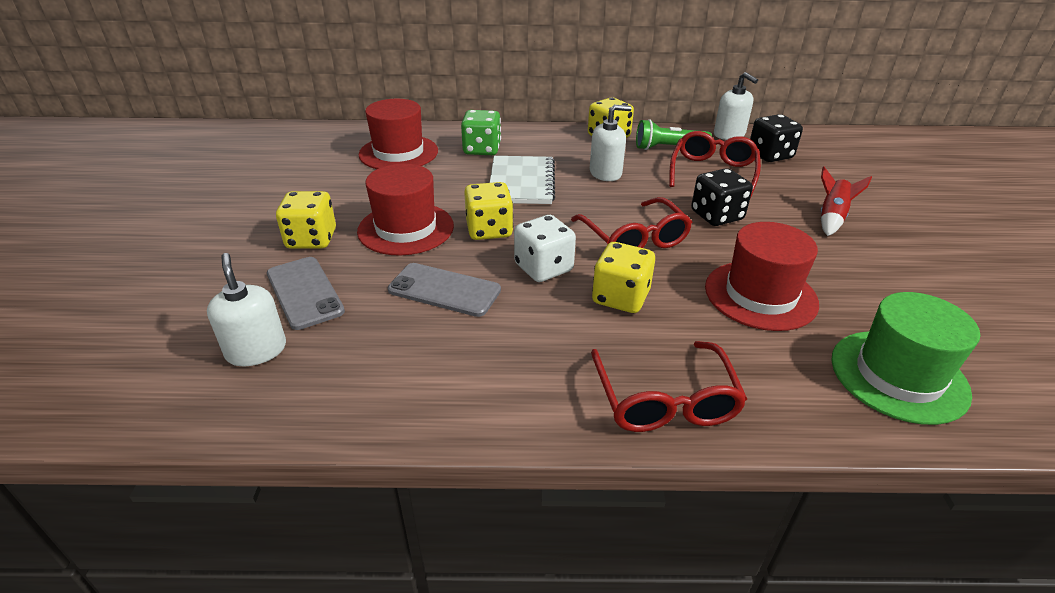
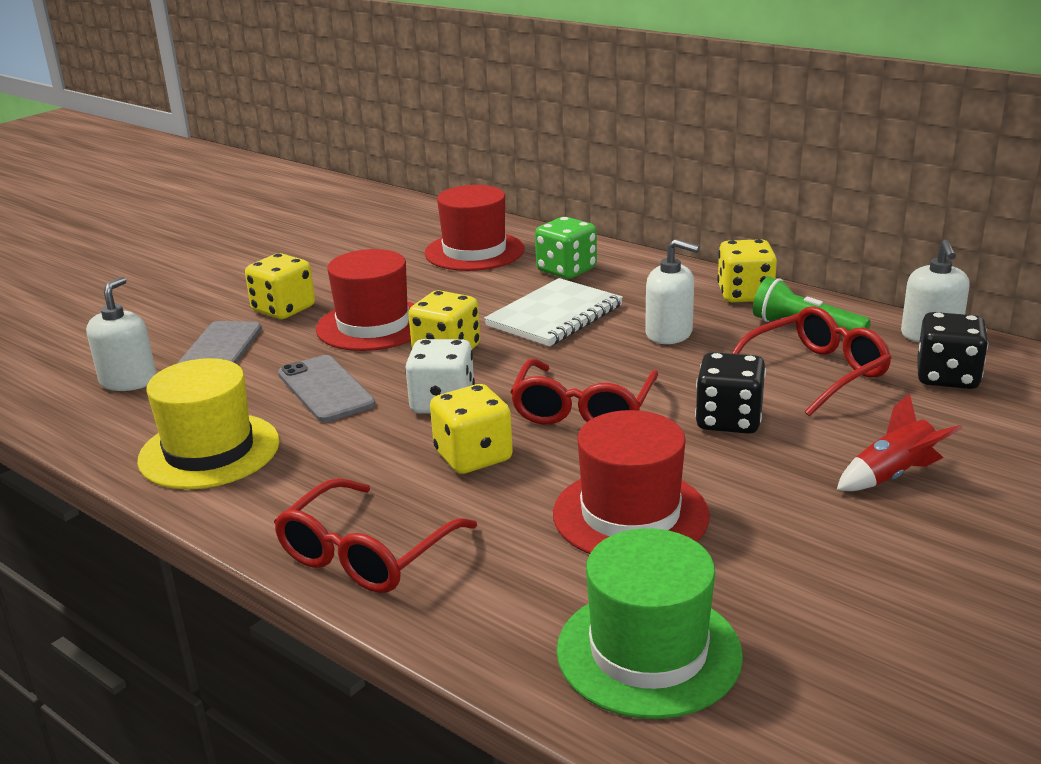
camera: 40 degrees right, 10 degrees down
(427, 379) = (209, 451): none -> yellow hat

